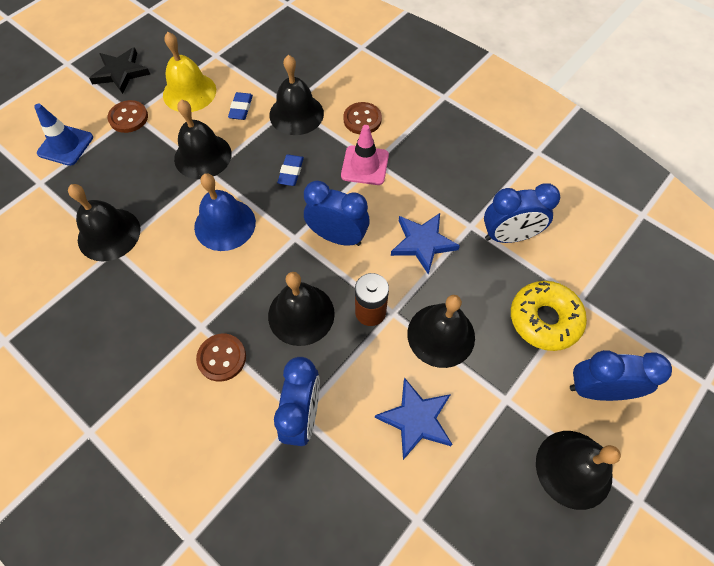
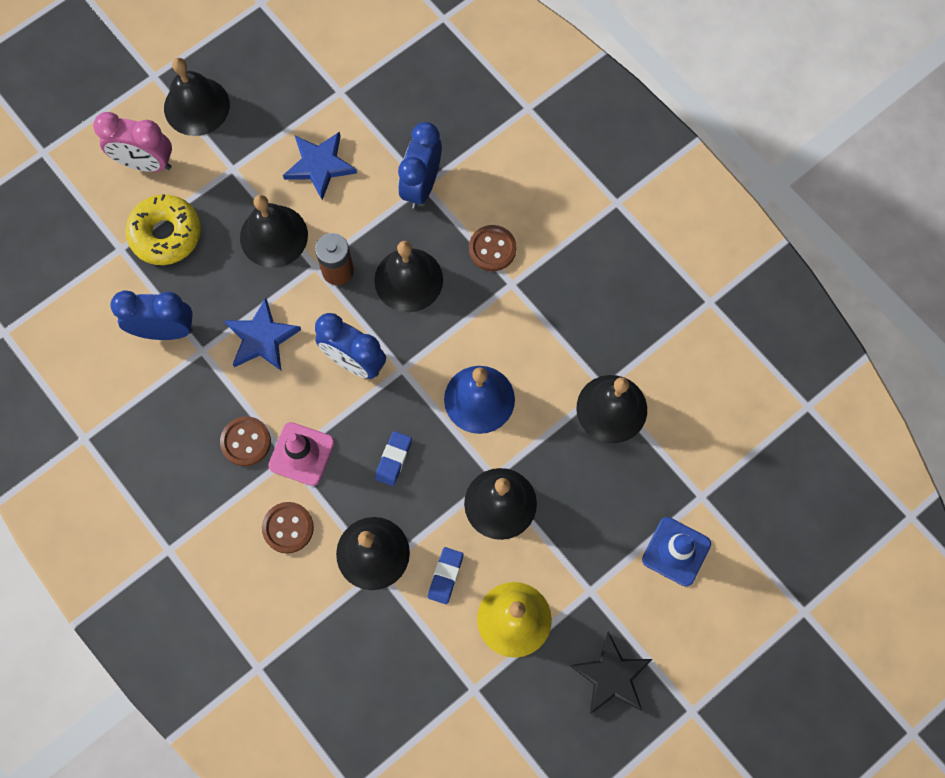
camera: 170 degrees left, 10 degrees up
(128, 118) = (596, 585): brown button -> brown button (246, 442)
(597, 389) = (145, 163): blue clock -> pink clock

